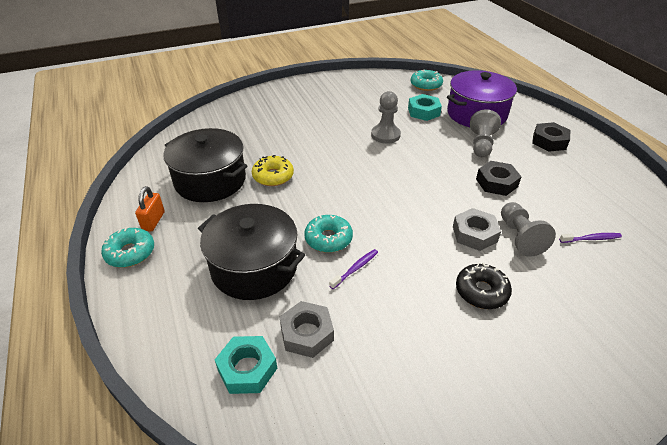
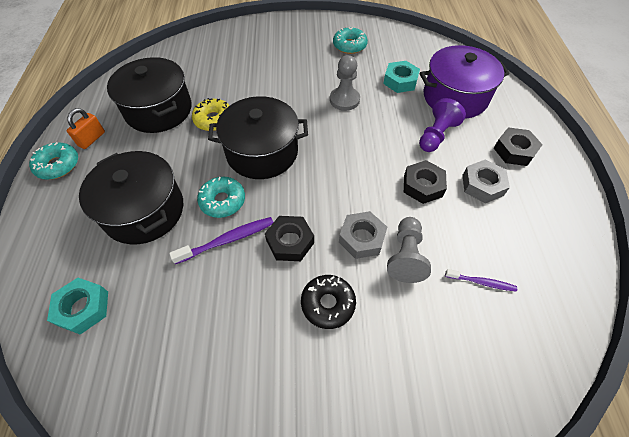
camera: 20 degrees right, 15 degrees up
(307, 333) = (148, 292): grey nut -> grey nut (482, 185)
(338, 191) = (262, 152): none -> black pot
(355, 269) = (227, 240): purple toothbrush -> purple toothbrush, size x1.59
(414, 254) = (290, 242): none -> black nut
(426, 85) = (423, 49): turquoise donut -> turquoise donut (349, 46)
(481, 144) = (436, 135): grey pawn -> purple pawn

